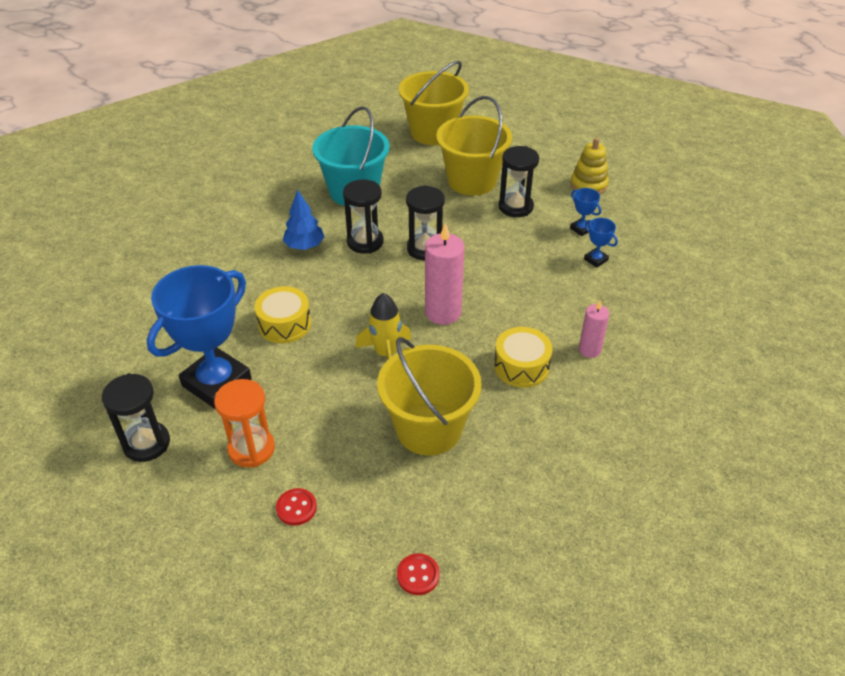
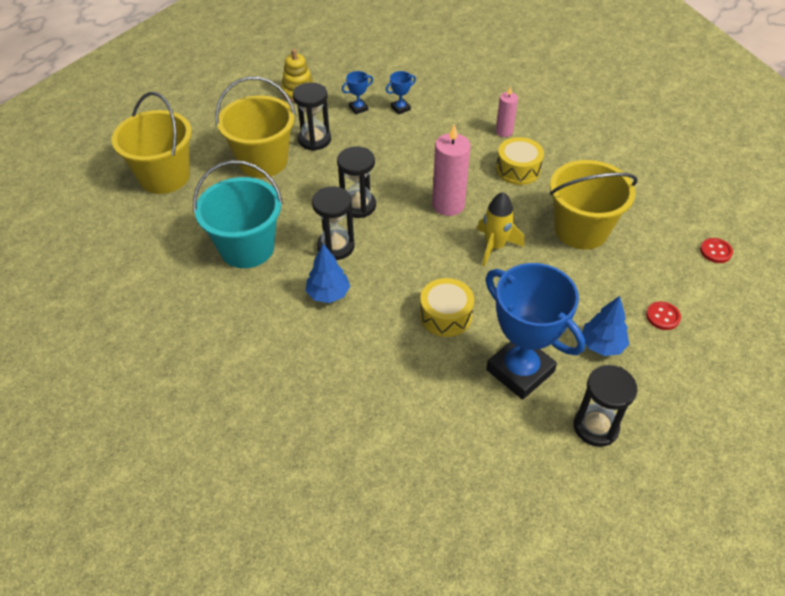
camera: 80 degrees left, 5 degrees up
(251, 449) = (602, 345): orange hourglass -> blue tree

